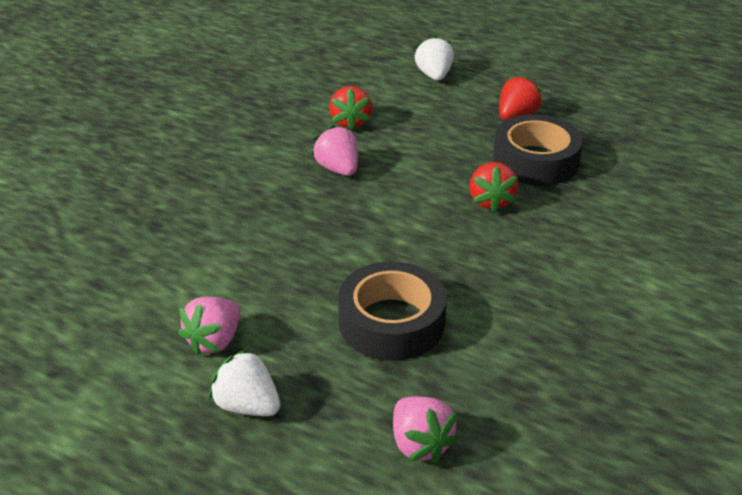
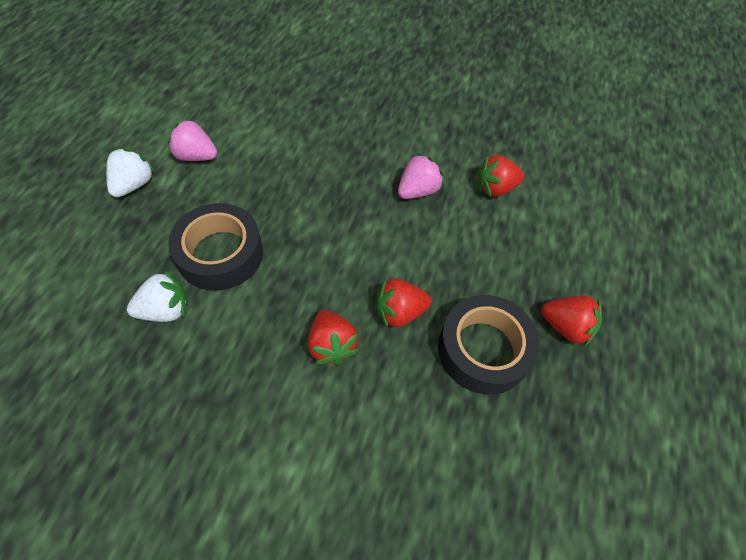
camera: 75 degrees right, 20 degrees up
(420, 444) = (90, 287): pink strawberry -> none
(434, 75) = (614, 243): white strawberry -> white strawberry (165, 310)
(524, 247) = (331, 345): none -> red strawberry

